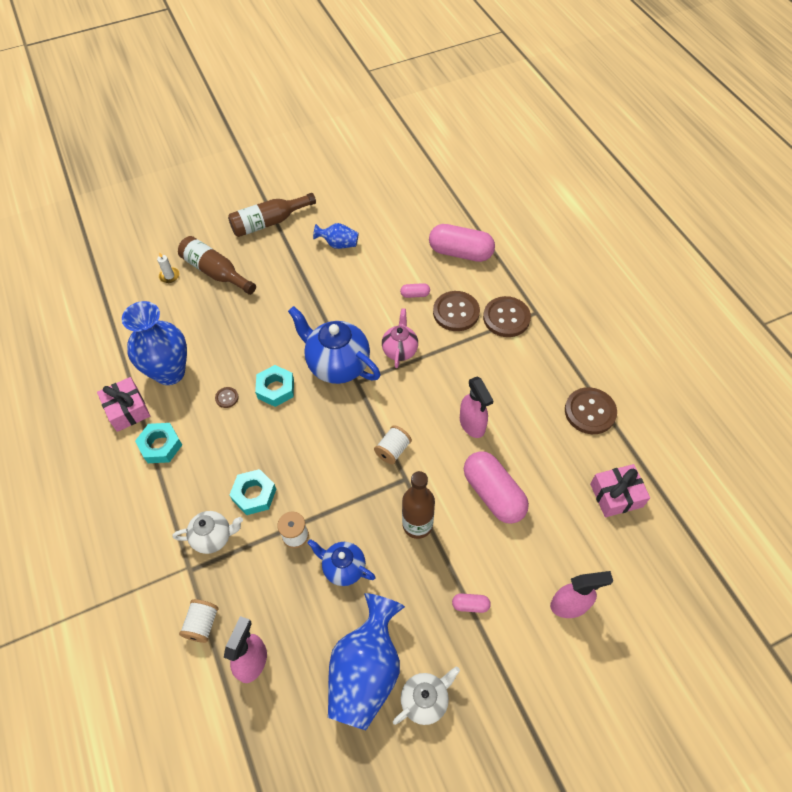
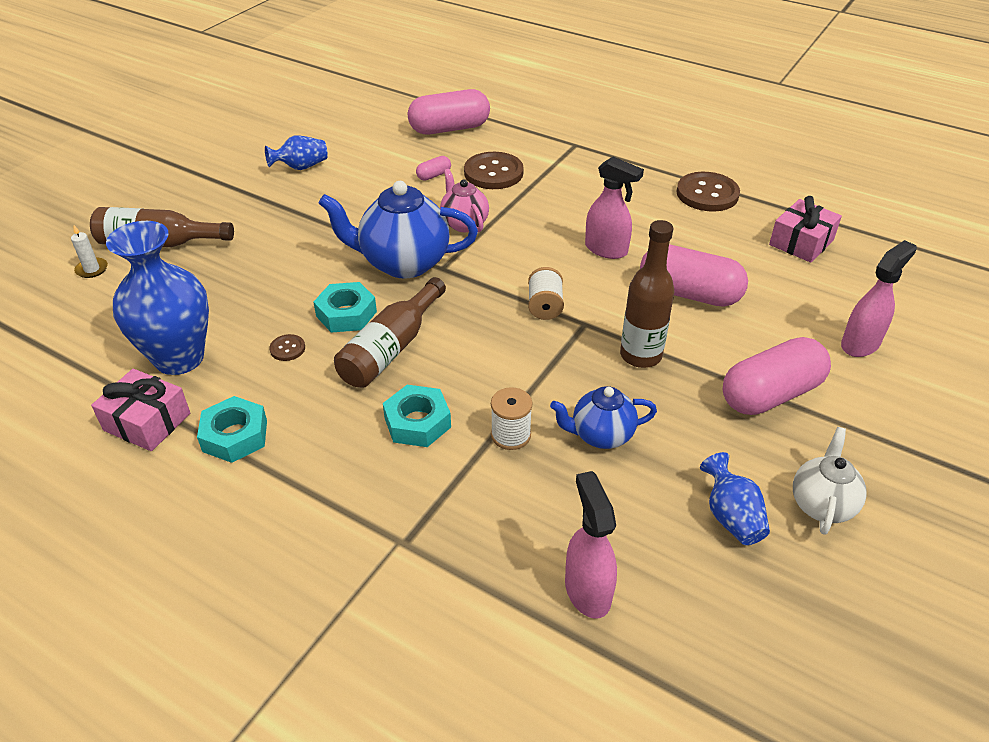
camera: 35 degrees left, 15 degrees down
(202, 624) = (479, 591): white spool -> none
(213, 537) = (404, 491): white teapot -> none
(269, 222) = (192, 178): brown bottle -> brown bottle (391, 348)
(366, 671) = (731, 516): blue vase -> blue vase, size x0.51
(470, 605) = (770, 394): pink capsule -> pink capsule, size x2.30
(506, 318) = (550, 158): brown button -> none

